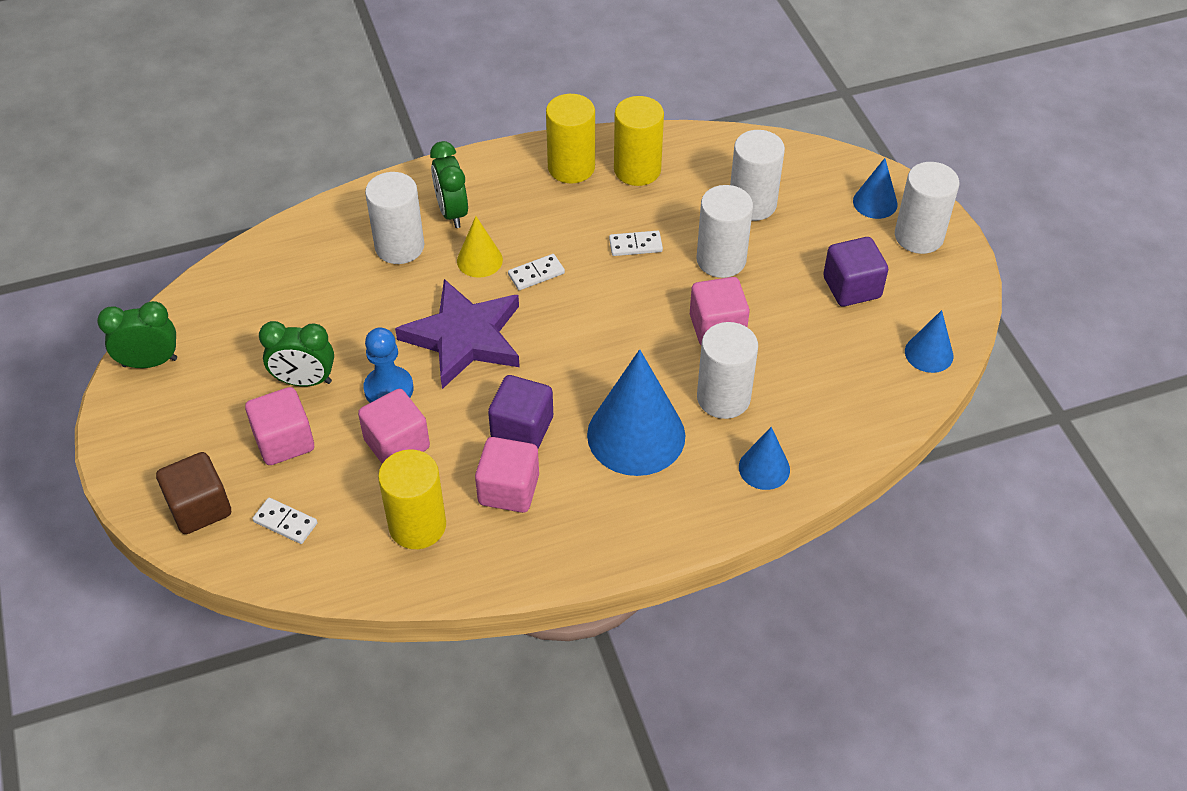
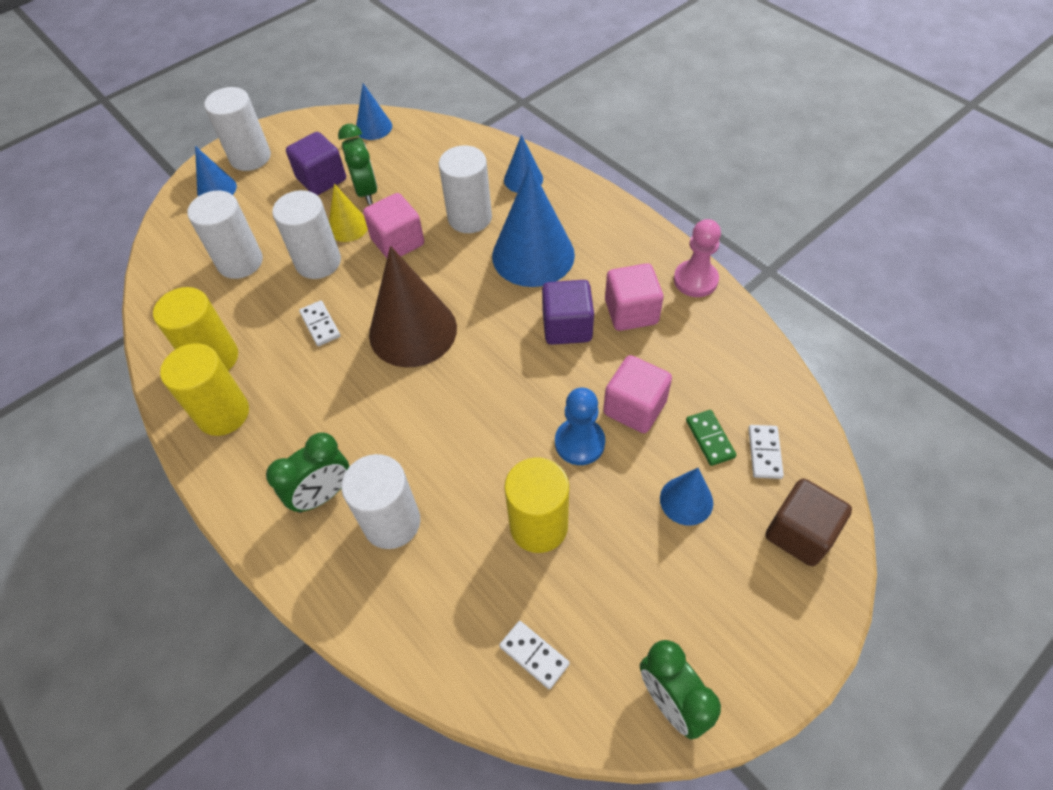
camera: 110 degrees left, 5 degrees up
(284, 441) = (686, 500): pink cube -> blue cone
(304, 381) = (609, 521): green clock -> green clock (366, 191)
(327, 487) = (710, 439): none -> green domino
(417, 525) = (702, 356): yellow cylinder -> yellow cylinder (538, 526)
(464, 338) = (489, 409): purple star -> none
(479, 260) = (384, 439): yellow cone -> yellow cone (348, 227)
(517, 568) = (695, 280): none -> pink pawn
(536, 274) = (385, 385): white domino -> white domino (534, 655)
(588, 309) = (413, 331): none -> brown cone

